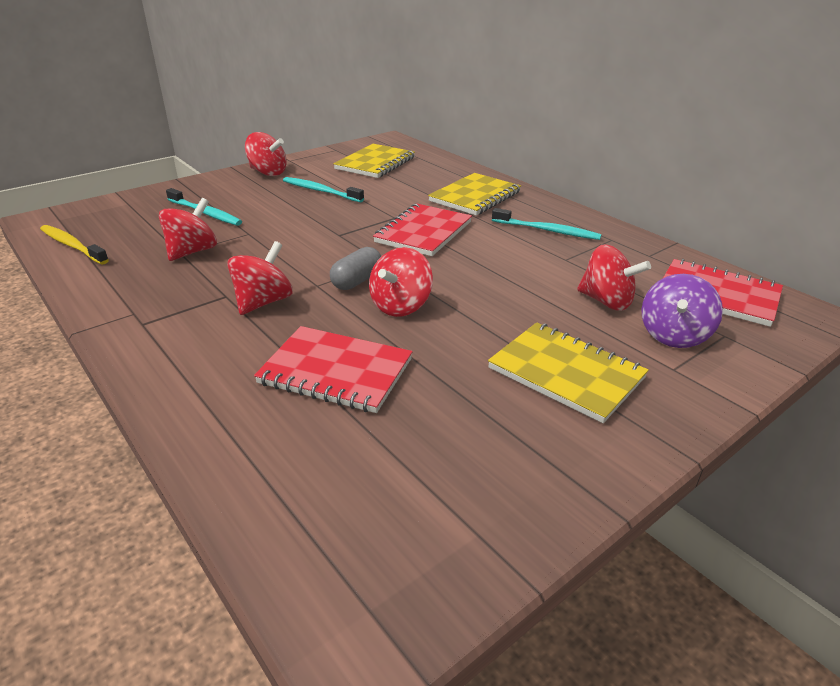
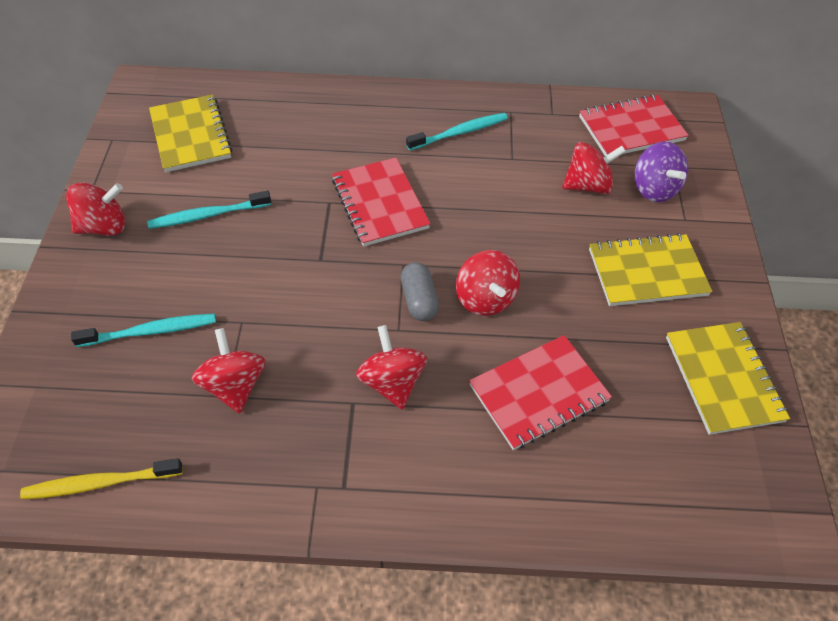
camera: 50 degrees left, 20 degrees up
(475, 196) = (351, 125): yellow notebook -> yellow notebook (723, 379)

